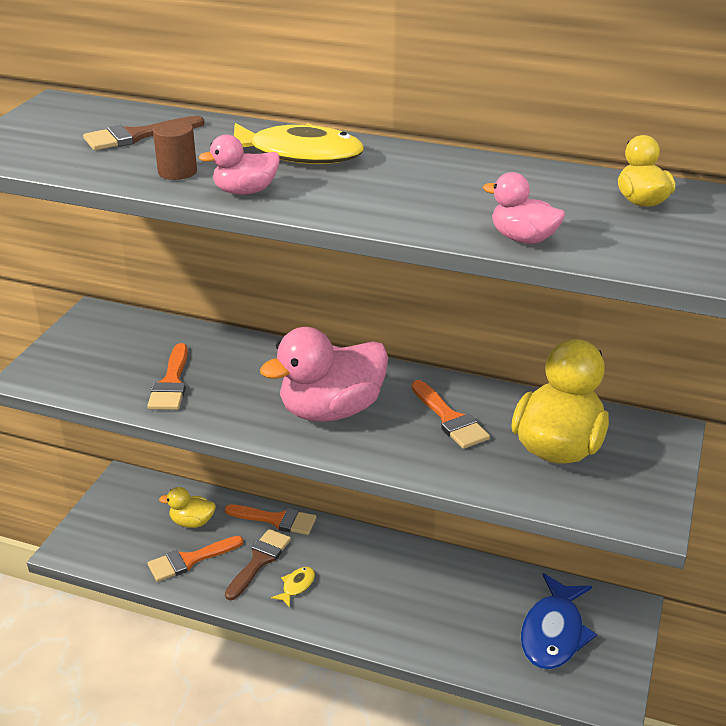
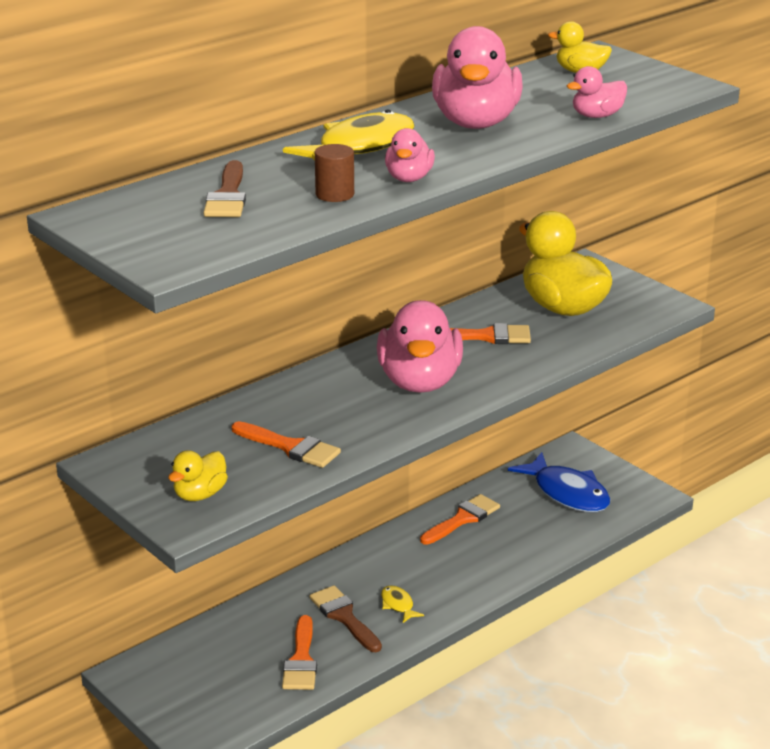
camera: 60 degrees left, 5 degrees down
(192, 522) = (246, 643): yellow duck -> yellow duck (200, 494)
(276, 520) = (296, 589): orange brush -> orange brush (462, 519)
(421, 186) = (476, 123): none -> pink duck

